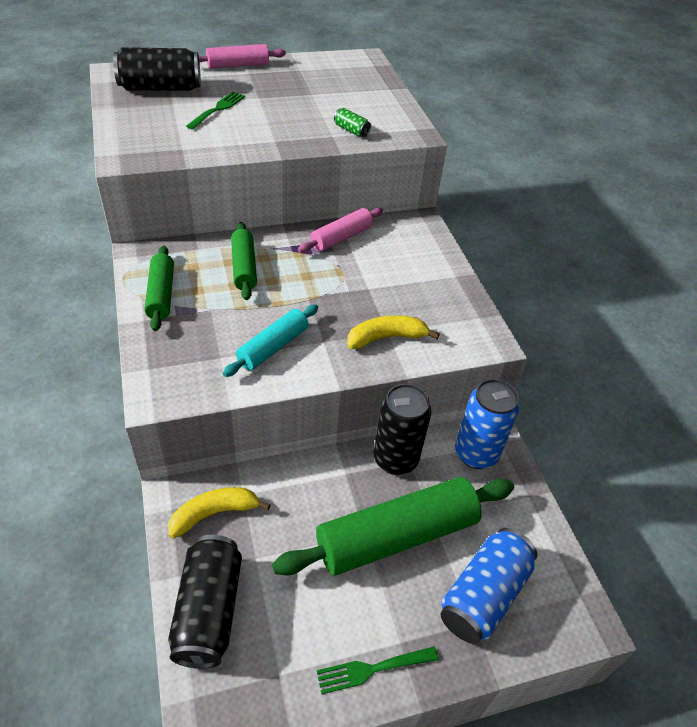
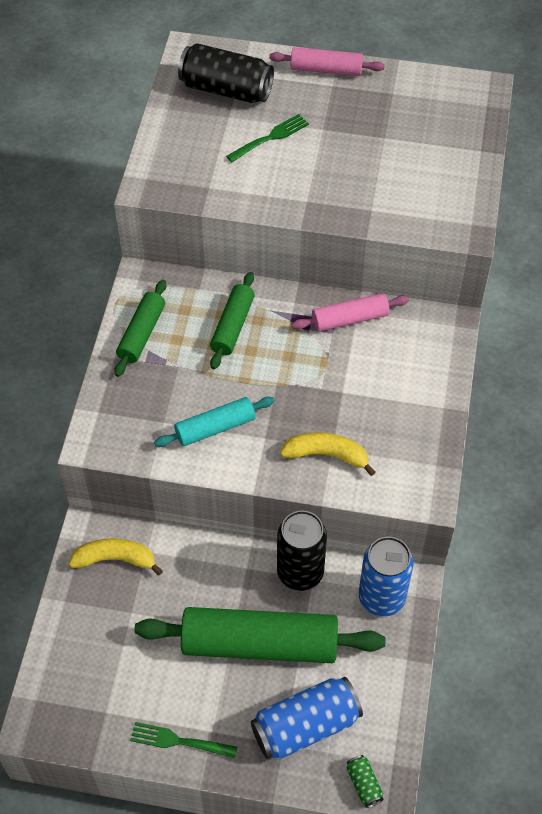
camera: 30 degrees right, 10 degrees up
(208, 610) = (75, 639): black can -> none
(351, 130) = (396, 207): green can -> green can (364, 784)

